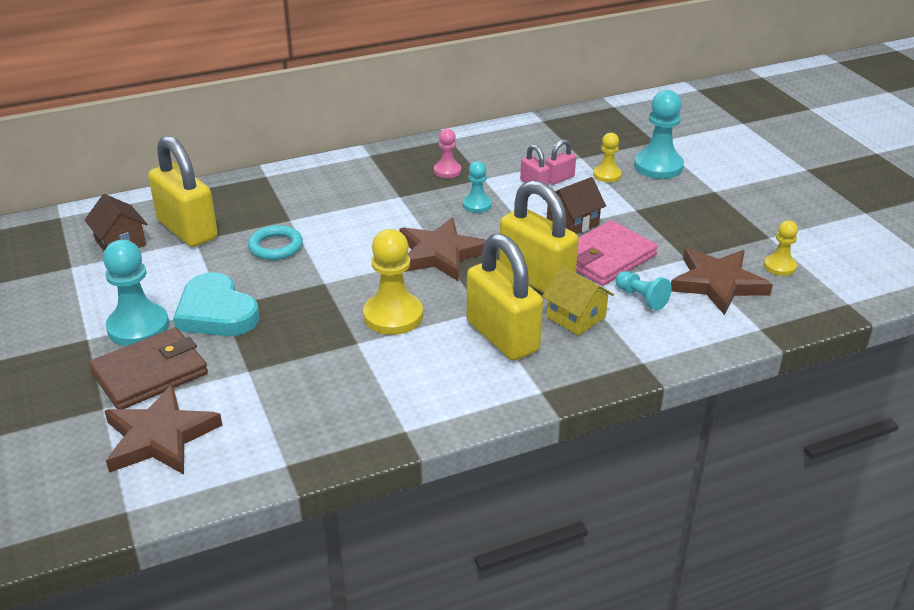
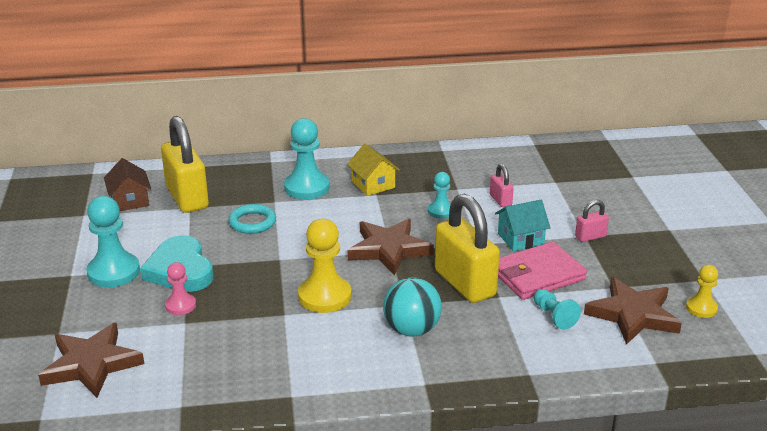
camera: 15 degrees right, 5 degrees down
(150, 373) = (106, 311): brown wallet -> none
(447, 171) = (428, 178): pink pawn -> pink pawn (180, 305)
(502, 336) = (411, 330): yellow padlock -> turquoise ball
(559, 178) = (526, 198): pink padlock -> pink padlock (590, 237)
(572, 222) = (520, 239): brown house -> turquoise house
(576, 317) = (485, 323): yellow house -> yellow house (373, 185)
(607, 175) = (572, 201): yellow pawn -> none
(658, 166) = (624, 199): turquoise pawn -> turquoise pawn (306, 187)

